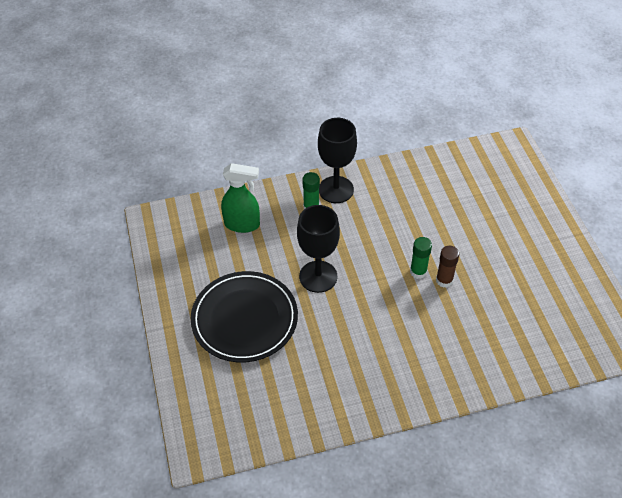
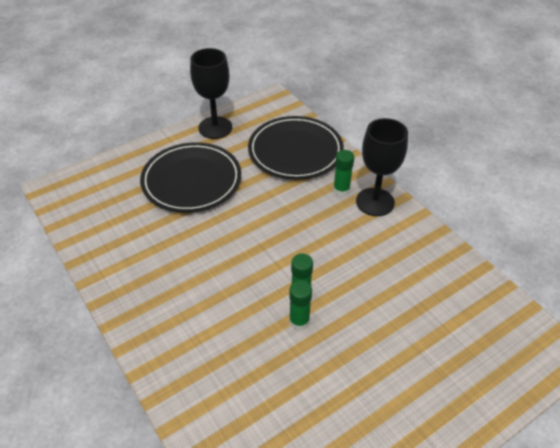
camera: 70 degrees right, 5 degrees down
(242, 224) = (295, 151): green spray bottle -> black plate
(318, 276) = (259, 216): black goblet -> black goblet (215, 128)
(444, 280) = (299, 321): brown glue stick -> green glue stick

